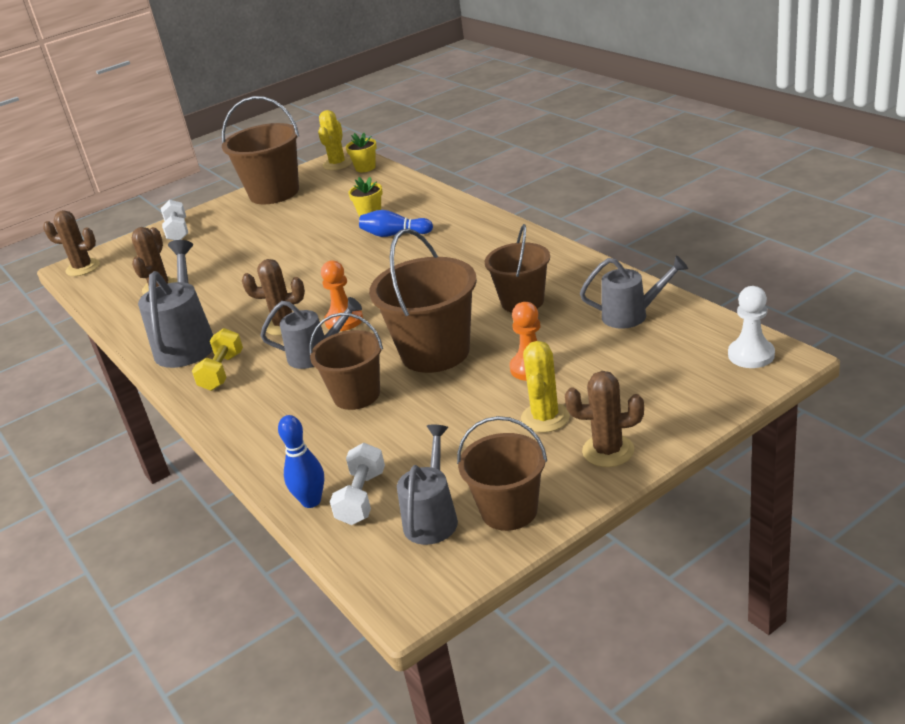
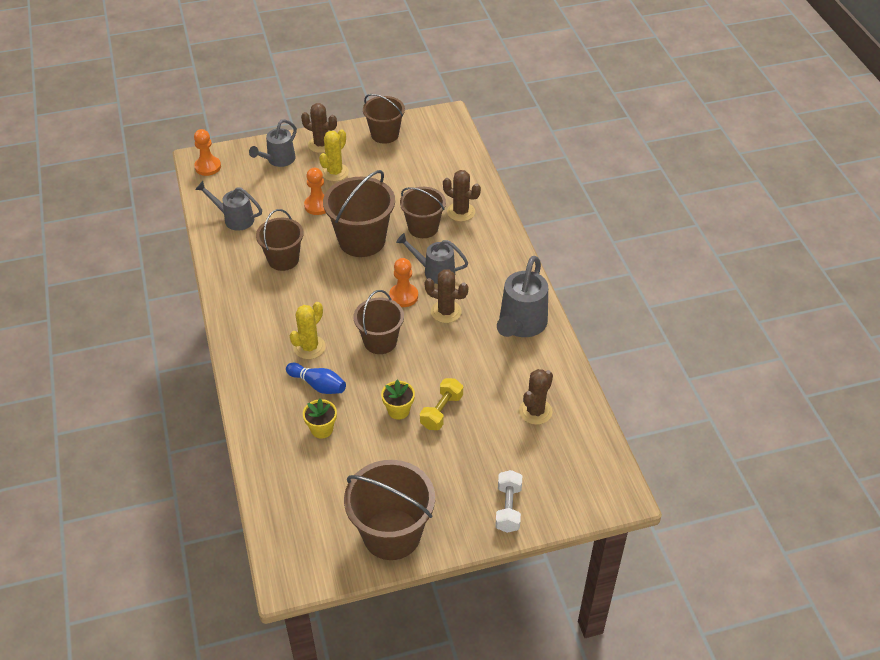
camera: 165 degrees left, 15 degrees up
(83, 268) = (610, 488): brown cactus -> brown cactus (461, 212)
(222, 372) = (500, 283): yellow dumbbell -> yellow dumbbell (441, 411)
(311, 501) = (472, 172): blue bowling pin -> none
(337, 164) = (303, 562): yellow cactus -> yellow cactus (309, 347)
(349, 279) = (380, 341): none -> brown bucket
(362, 497) = (447, 165): white dumbbell -> none
(365, 168) = (280, 532): yellow flower pot -> yellow flower pot (398, 410)
(432, 517) = (419, 143): grey watering can -> grey watering can (278, 160)
(751, 355) = (208, 167): white pawn -> orange pawn

